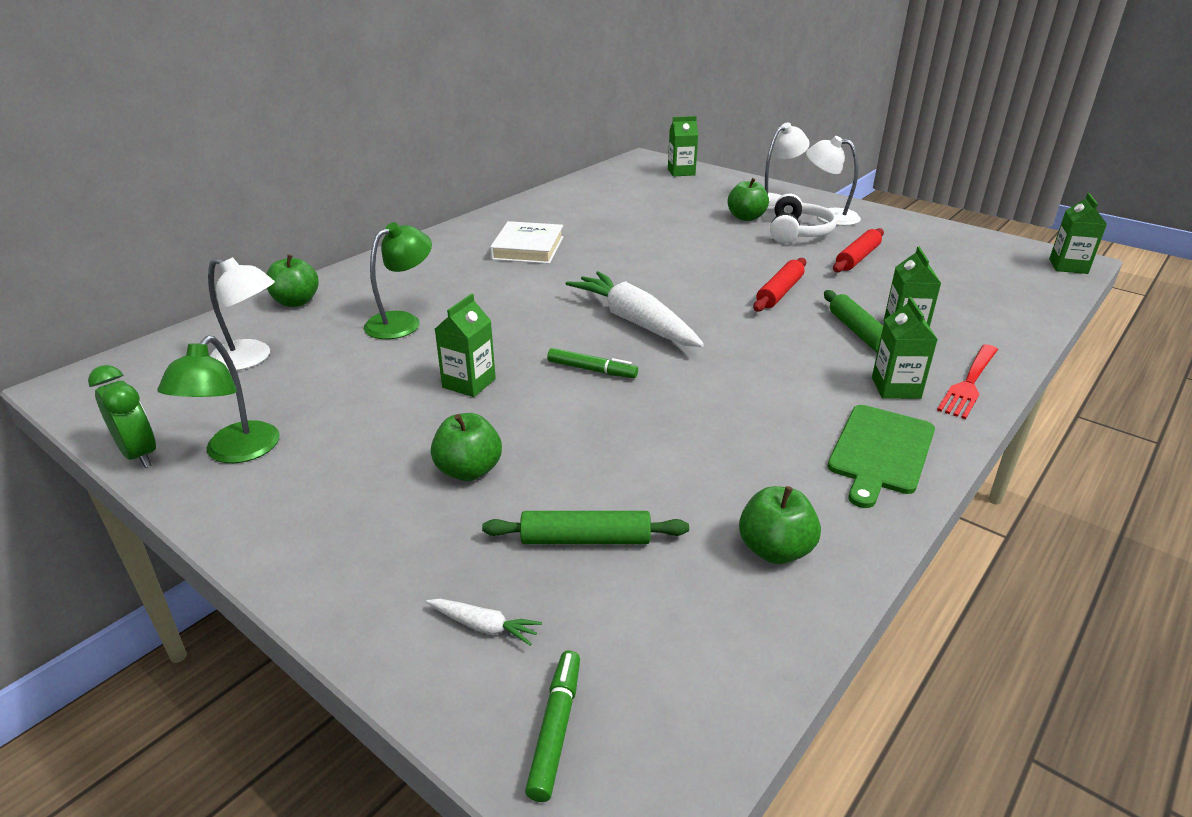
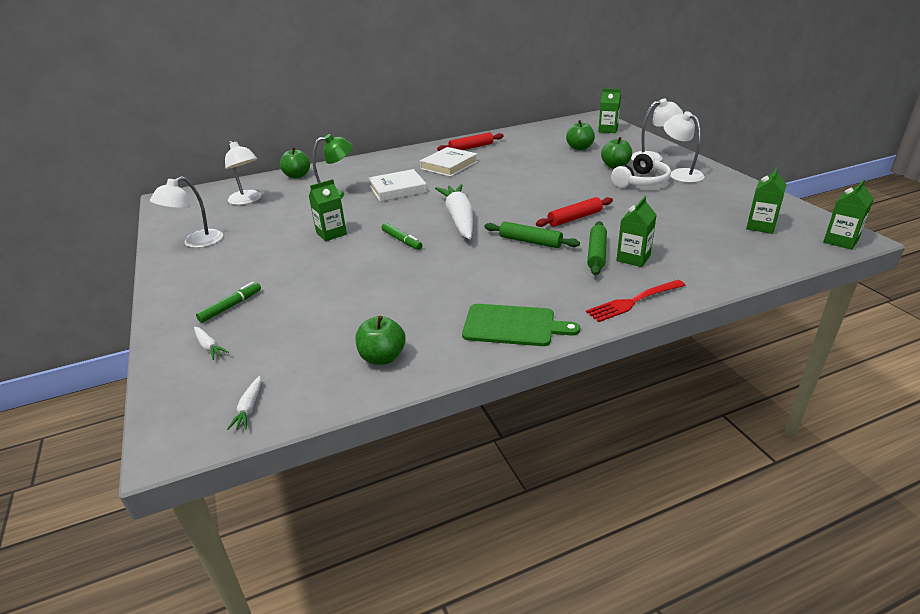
camera: 30 degrees right, 0 degrees up
(139, 454) = (161, 234): green clock -> none
(235, 452) = (196, 242): green lamp -> white lamp
(469, 471) = (282, 276): green apple -> green apple (579, 148)
(493, 295) = (398, 189): none -> white book
(555, 729) = (188, 398): green marker -> green marker (231, 306)
(585, 539) = (297, 323): green rolling pin -> green rolling pin (530, 241)
(678, 703) = (249, 408): none -> white carrot
(857, 258) = (663, 206): red rolling pin -> red rolling pin (471, 147)
(880, 452) = (513, 325): green cutting board -> green cutting board turned 135 degrees counterclockwise
(896, 388) = (575, 292): green carton -> green carton (761, 226)

